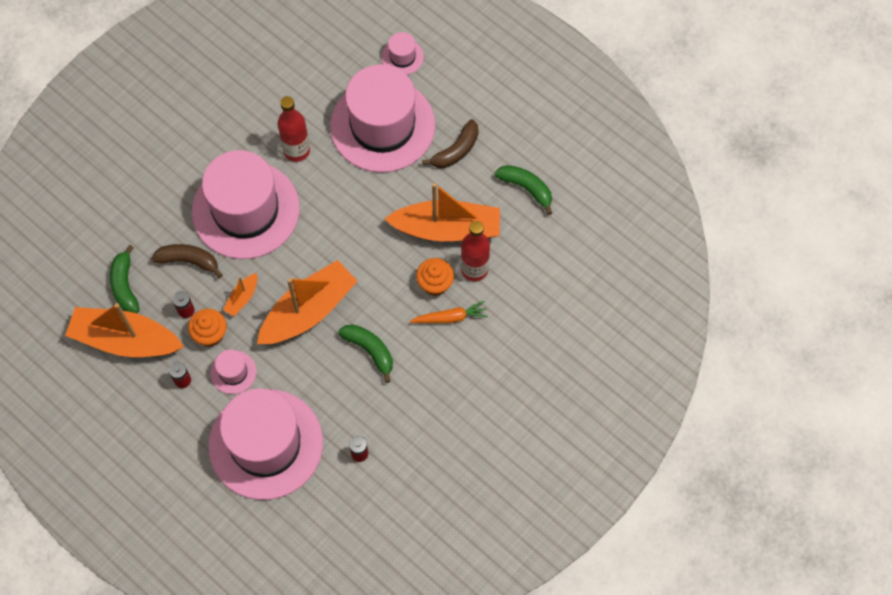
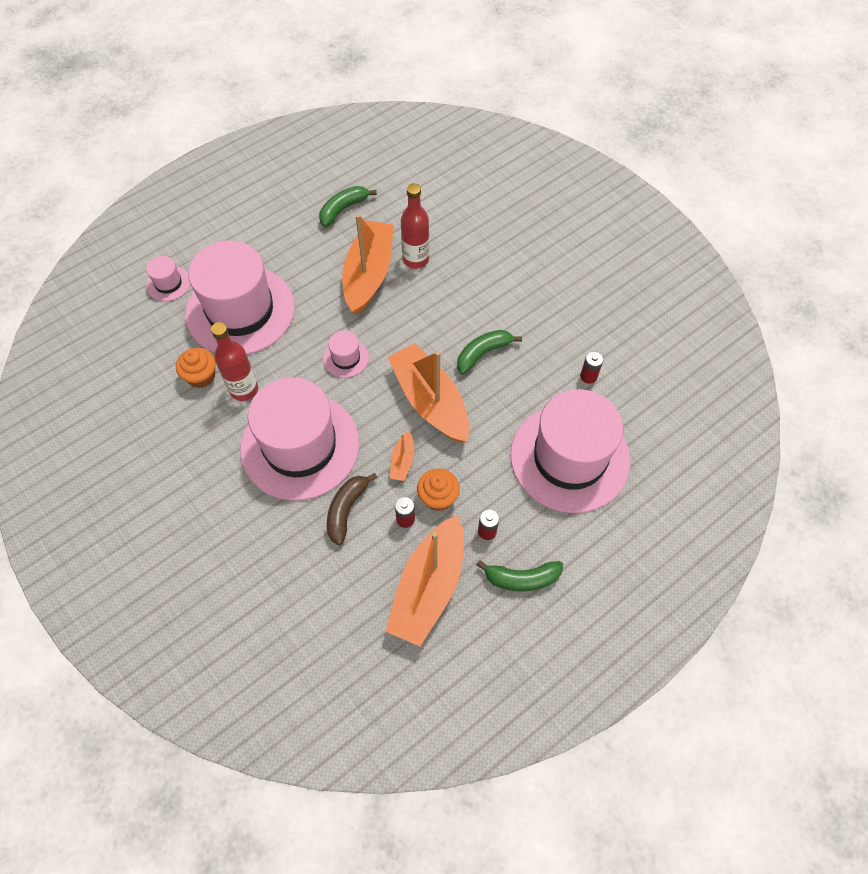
camera: 80 degrees left, 5 degrees down
(125, 285) = (360, 581): green banana -> green banana (521, 578)
(233, 372) = (486, 479): pink hat -> pink hat (346, 358)
(242, 298) = (402, 461): orange boat -> orange boat turned 60 degrees clockwise
(435, 283) = (423, 291): orange cupcake -> orange cupcake (201, 376)
(450, 317) = (461, 285): orange carrot -> none
(456, 150) = (287, 255): brown banana -> none

